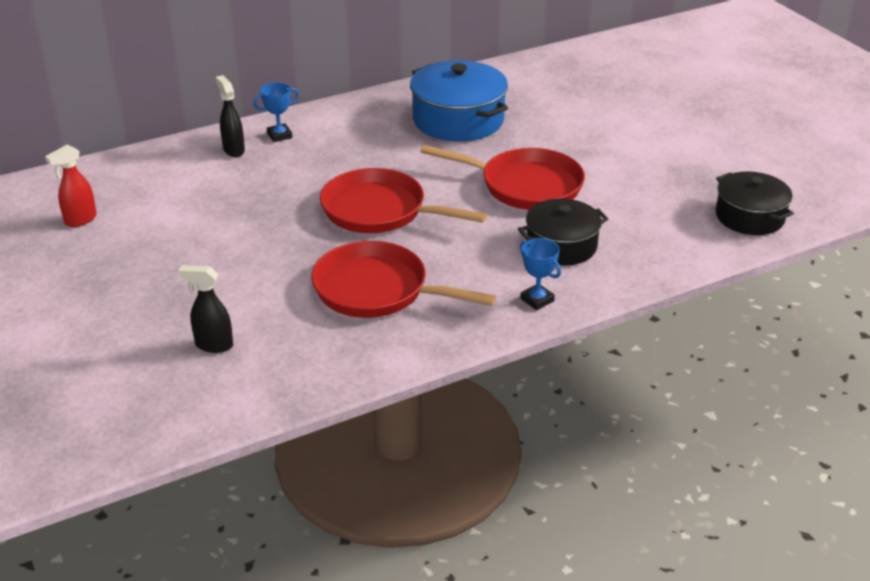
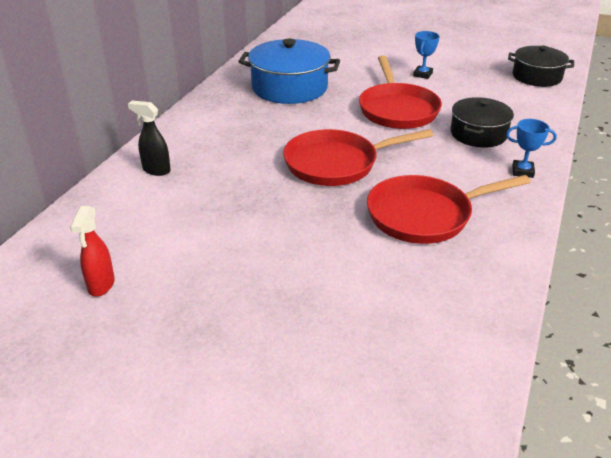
camera: 40 degrees left, 0 degrees up
(213, 345) = (383, 320): black spray bottle -> none
(279, 135) = (177, 145): blue trophy -> blue trophy (422, 74)
(524, 186) = (397, 109): red pan -> red pan turned 105 degrees clockwise

